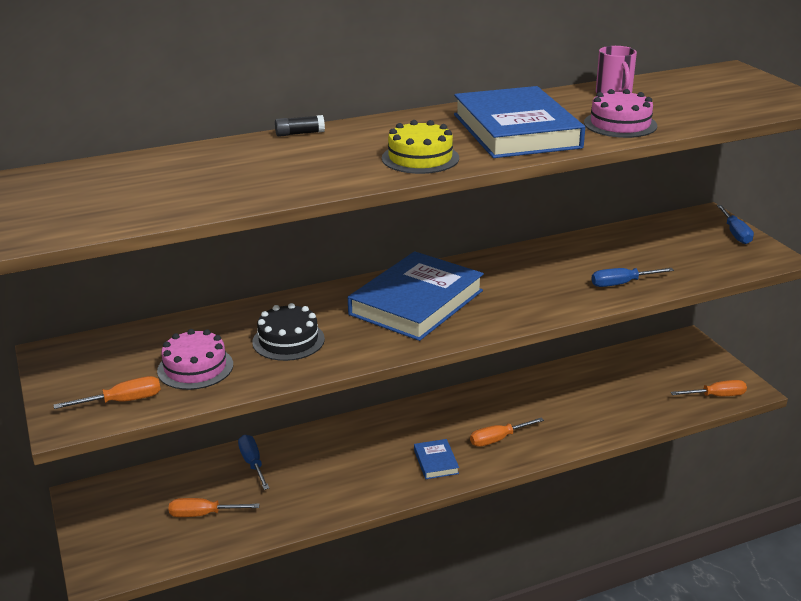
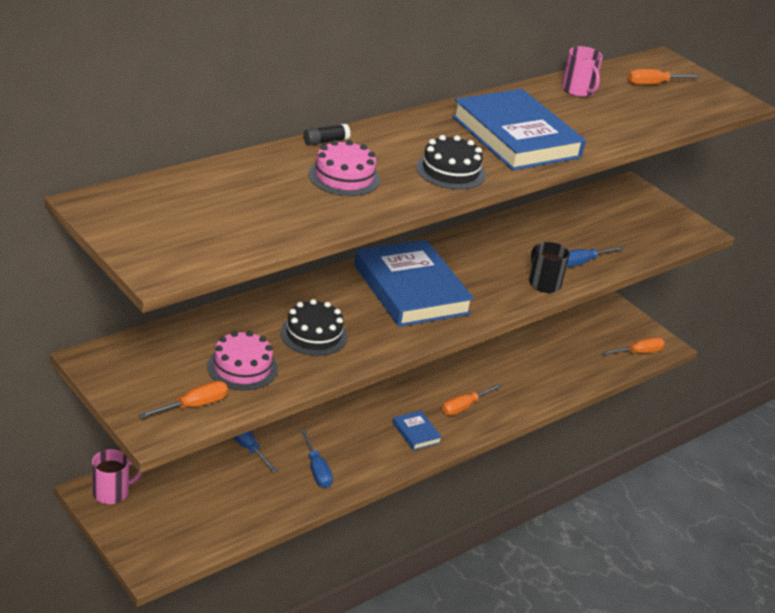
camera: 20 degrees left, 5 degrees up
(99, 497) = (111, 492): none -> pink mug
(203, 514) = (221, 500): orange screwdriver -> orange screwdriver (653, 84)
(416, 302) = (411, 289): blue book -> blue book turned 45 degrees counterclockwise
(420, 158) = (450, 171): yellow cake -> black cake
(569, 302) = (544, 283): none -> black mug
(620, 124) = (599, 128): pink cake -> pink cake (344, 177)
(735, 234) = (659, 206): blue screwdriver -> blue screwdriver (317, 470)

